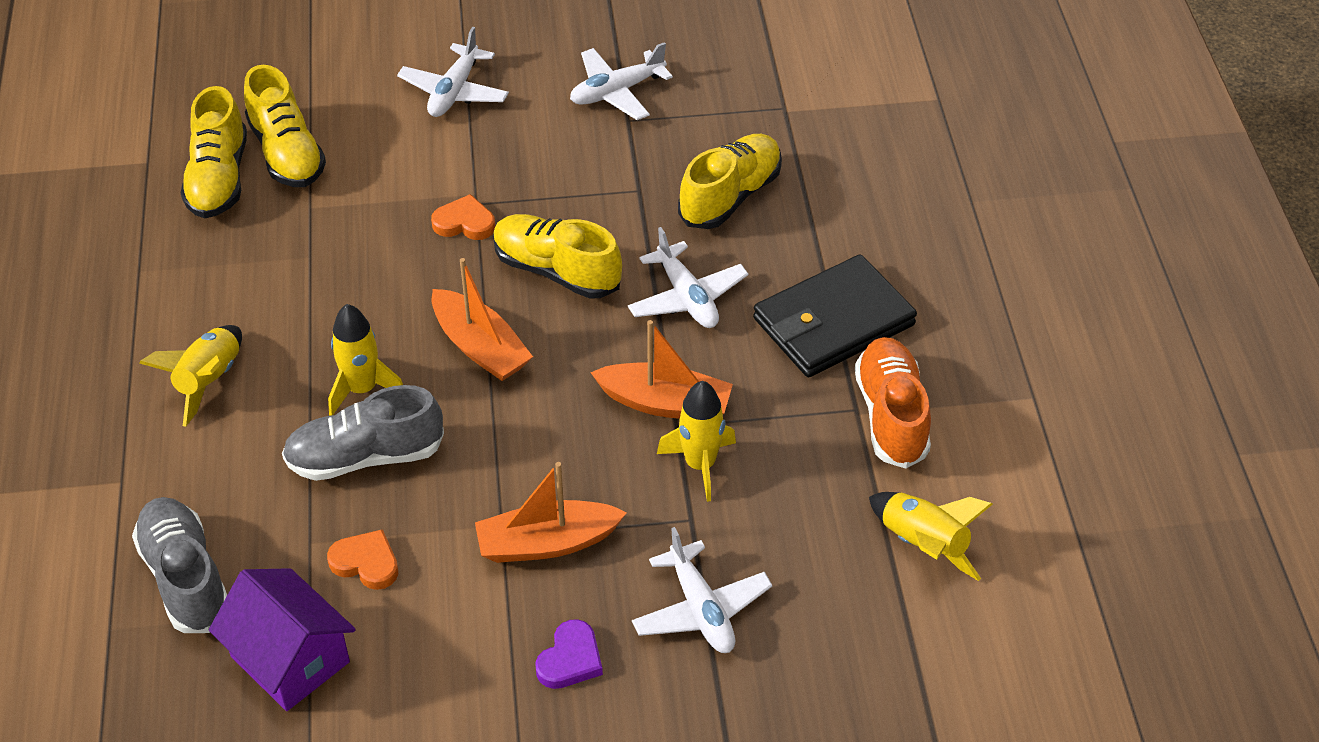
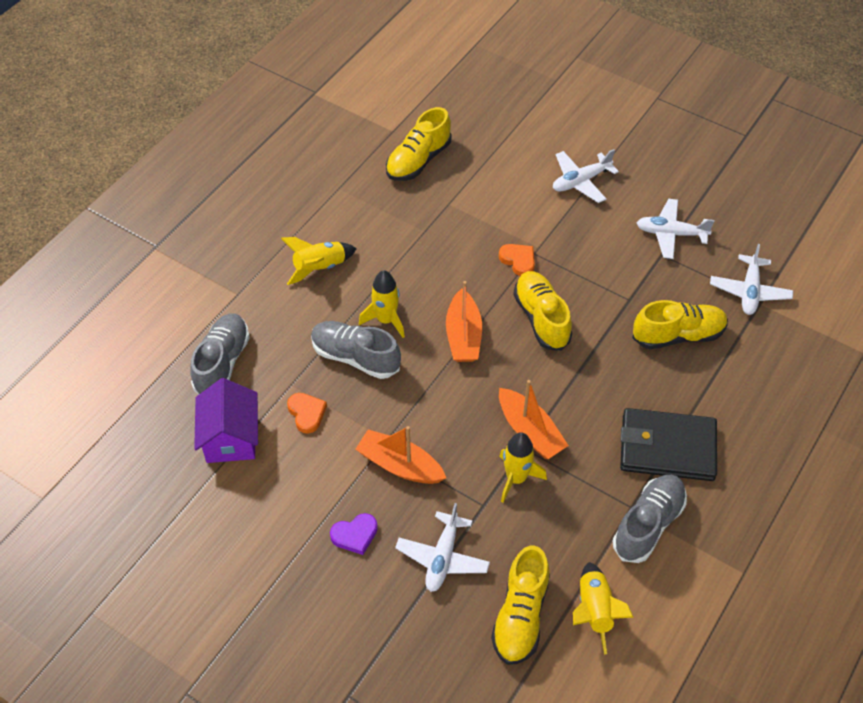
camera: 40 degrees right, 5 degrees up
(287, 153) = (464, 166): yellow shoe -> yellow shoe (520, 616)
(687, 297) = (597, 379): white plane -> white plane (749, 291)
(891, 415) = (648, 524): orange shoe -> grey shoe

